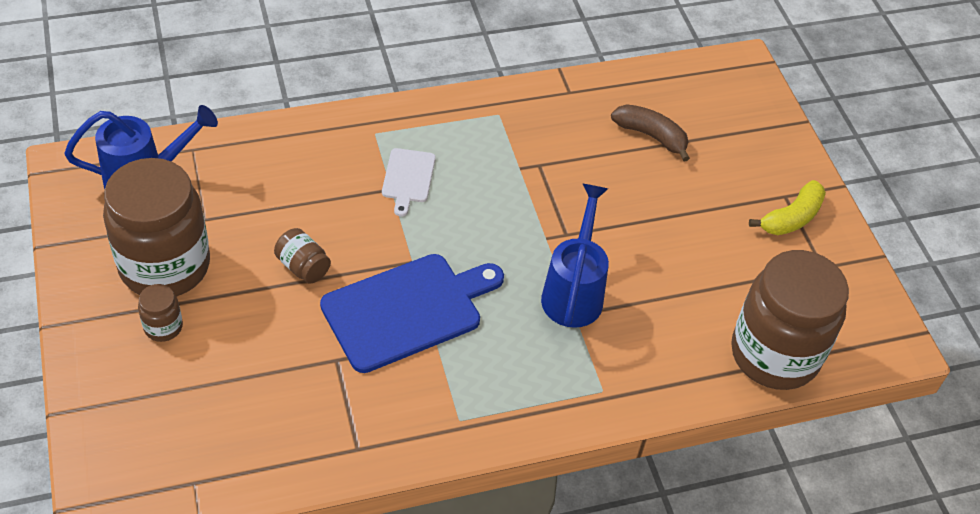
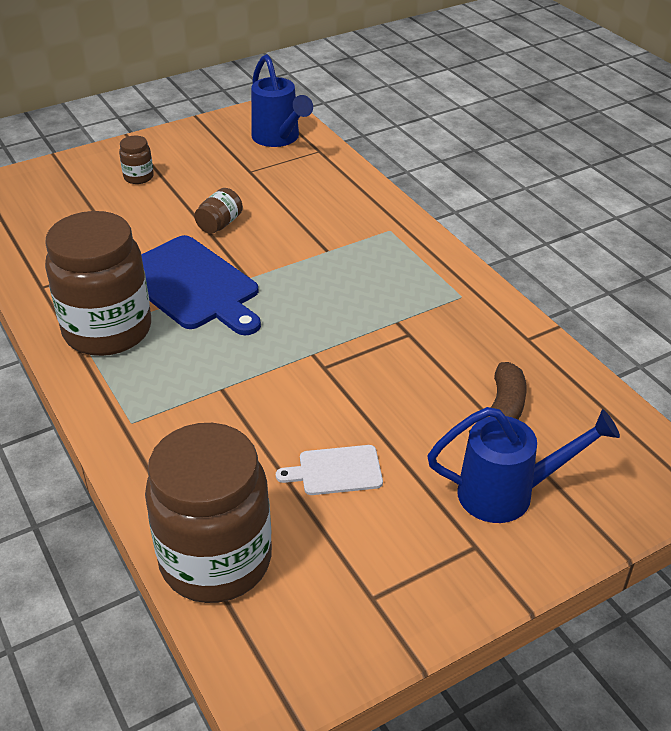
camera: 80 degrees right, 10 degrees down
(165, 266) = (196, 165): brown jar -> brown jar (107, 330)
(408, 178) = (345, 258): white cutting board -> white cutting board (336, 471)
(574, 291) = (251, 384): blue watering can -> blue watering can (509, 493)
(791, 218) = (441, 556): yellow banana -> none

